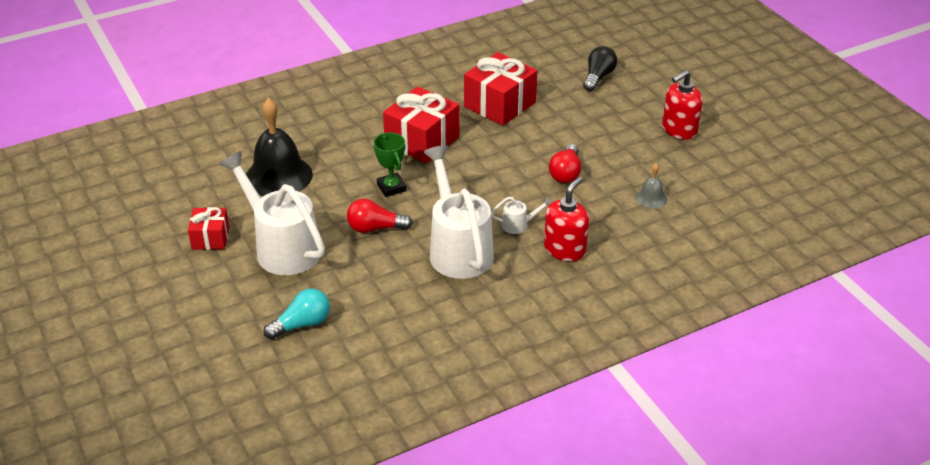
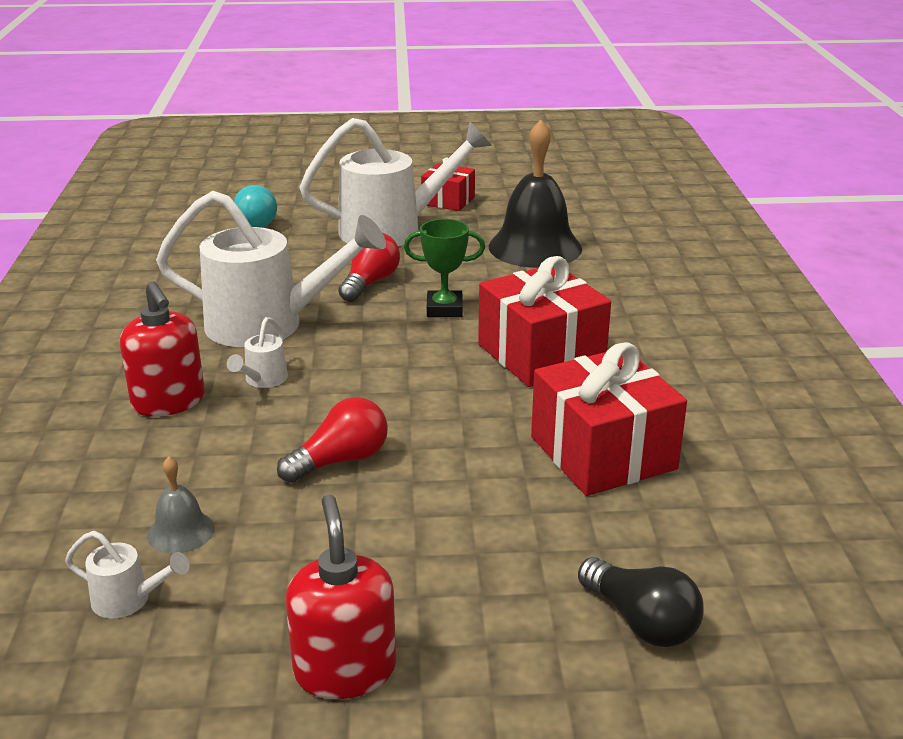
camera: 115 degrees right, 10 degrees down
(566, 173) = (340, 460): red light bulb -> red light bulb turned 105 degrees clockwise
(698, 193) = (128, 600): none -> white watering can

